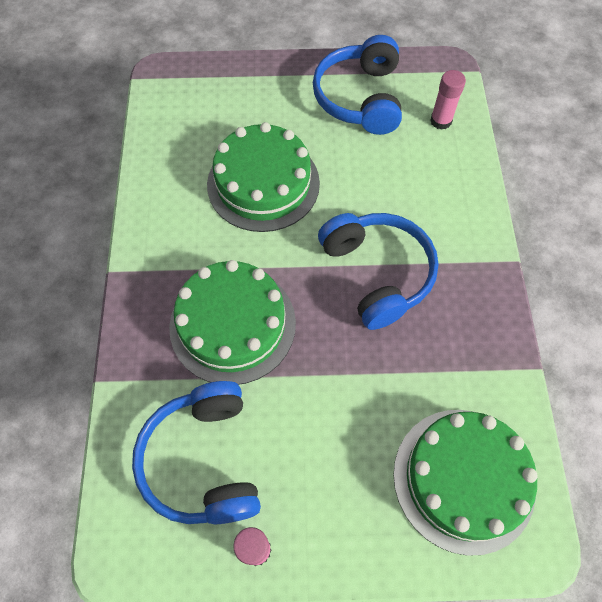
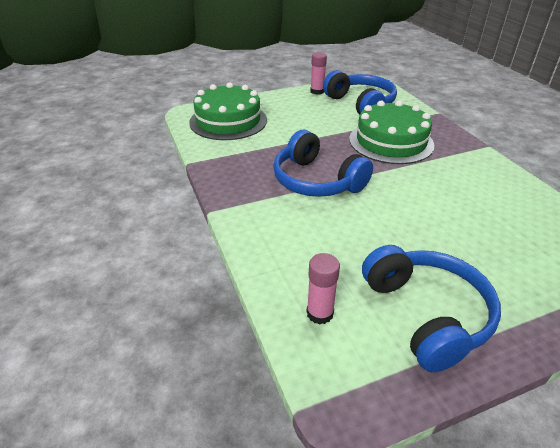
camera: 160 degrees right, 25 degrees down
(263, 183) = (446, 211): green cake -> none

